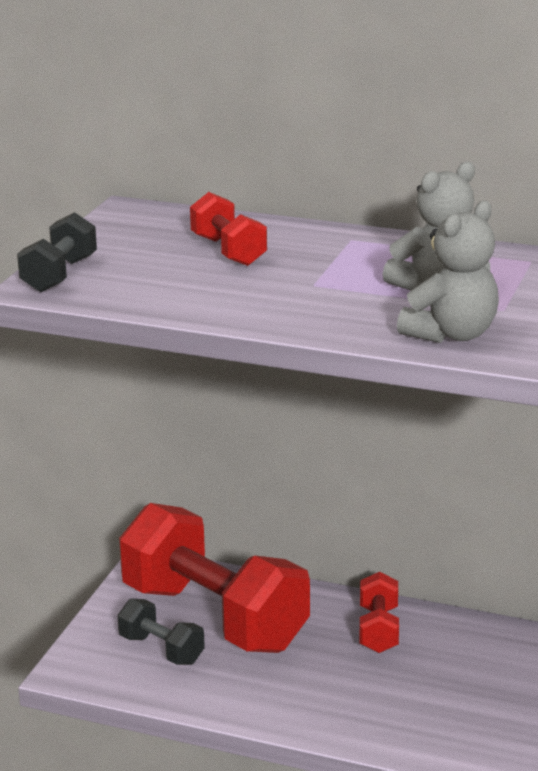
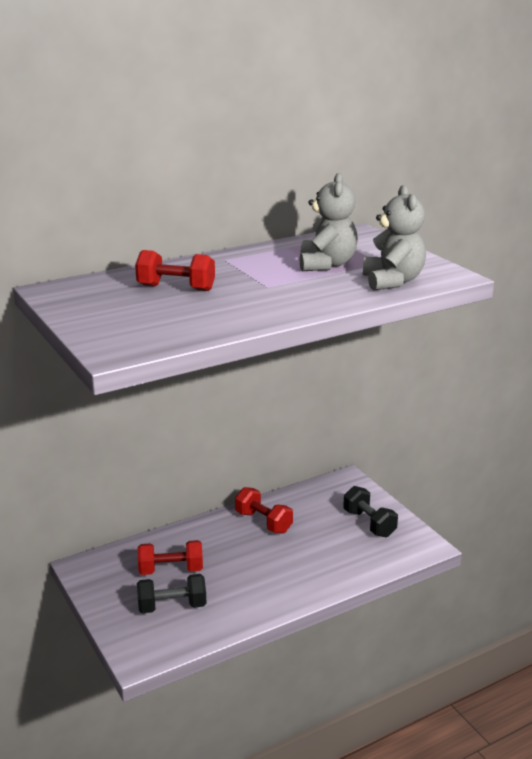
camera: 50 degrees left, 0 degrees up
(59, 275) = (109, 339): black dumbbell -> black dumbbell (369, 523)
(214, 617) = (171, 570): red dumbbell -> red dumbbell, size x0.44

